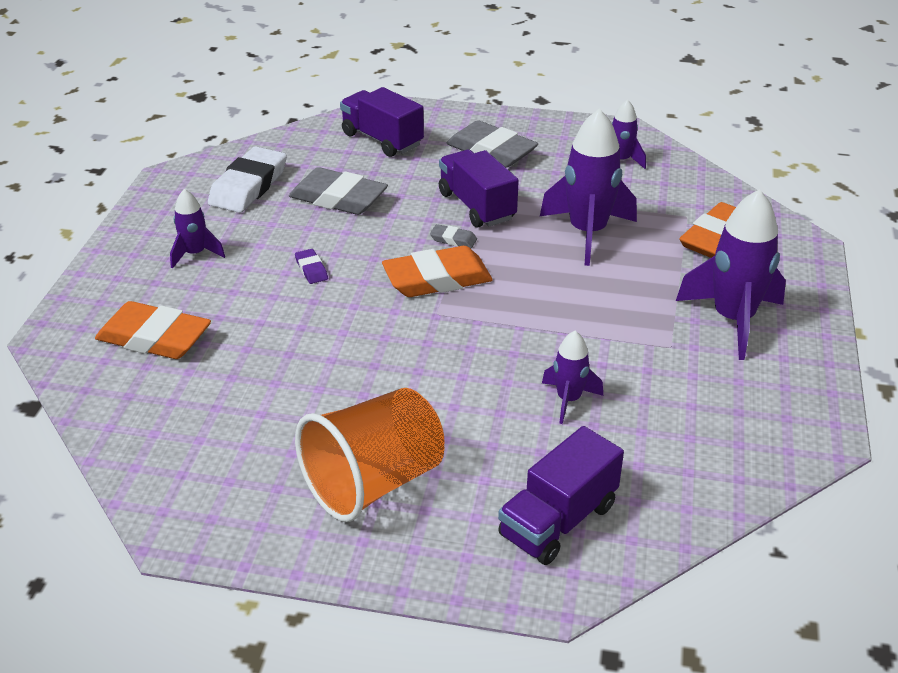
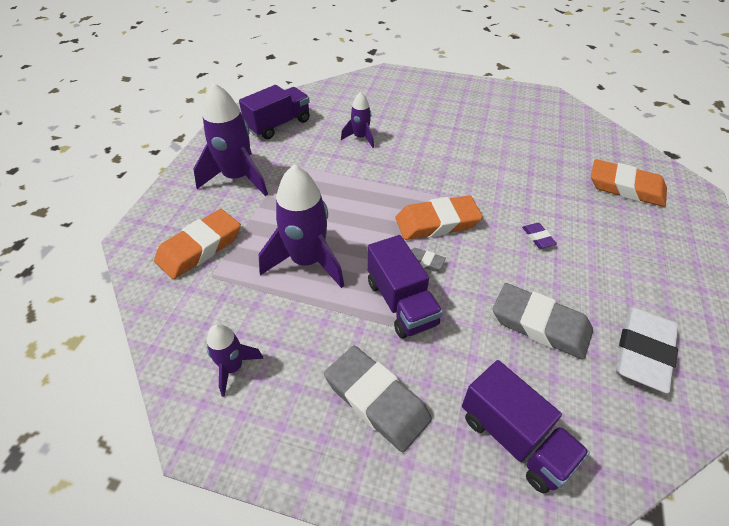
camera: 175 degrees left, 10 degrees up
(195, 254) = (643, 260): purple rocket -> none
(374, 483) = (464, 108): orange cup -> none
(558, 520) = (379, 91): purple truck -> purple truck (278, 125)

